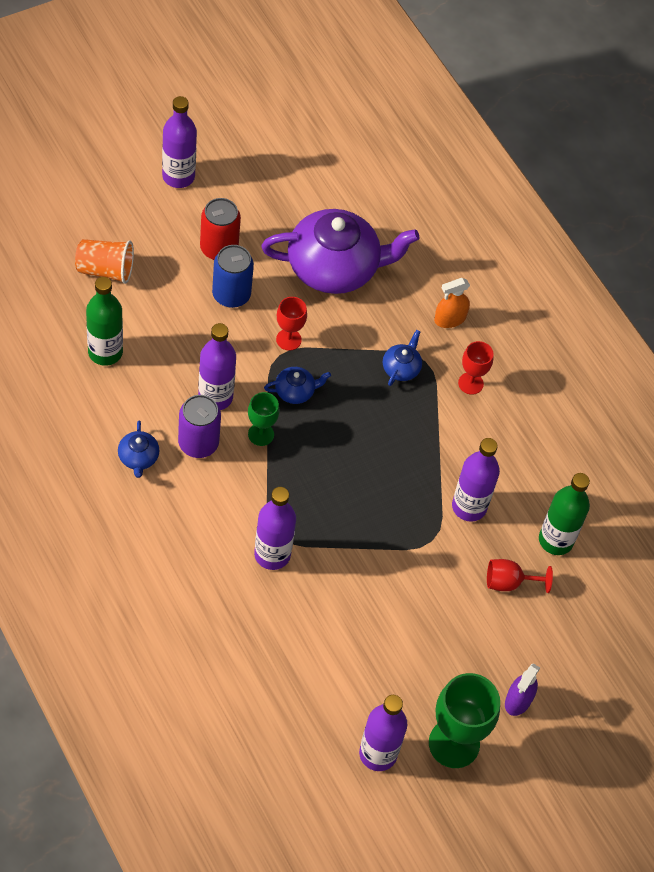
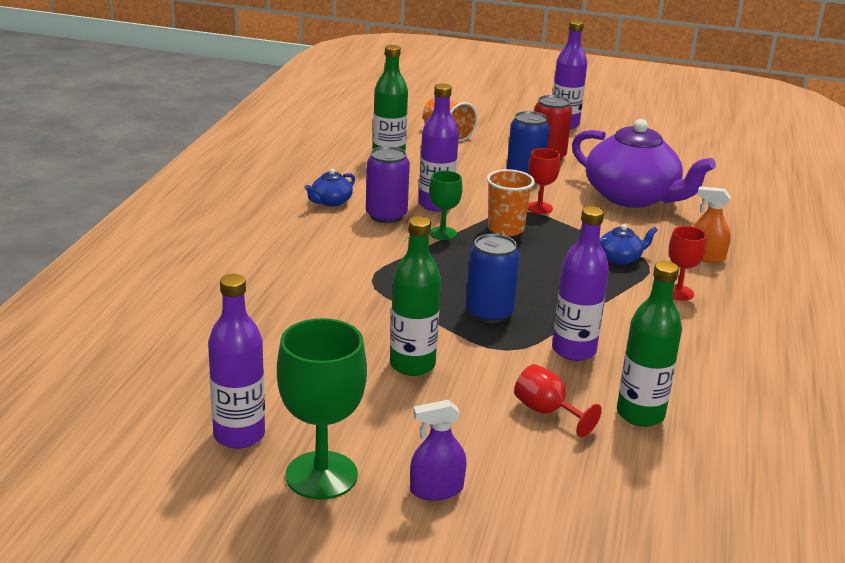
camera: 50 degrees right, 30 degrees down
(272, 554) = (349, 285): purple bottle -> none
(295, 391) = (506, 229): blue teapot -> orange cup
(385, 509) = (489, 313): none -> blue can
(397, 605) = (412, 365): none -> green bottle

